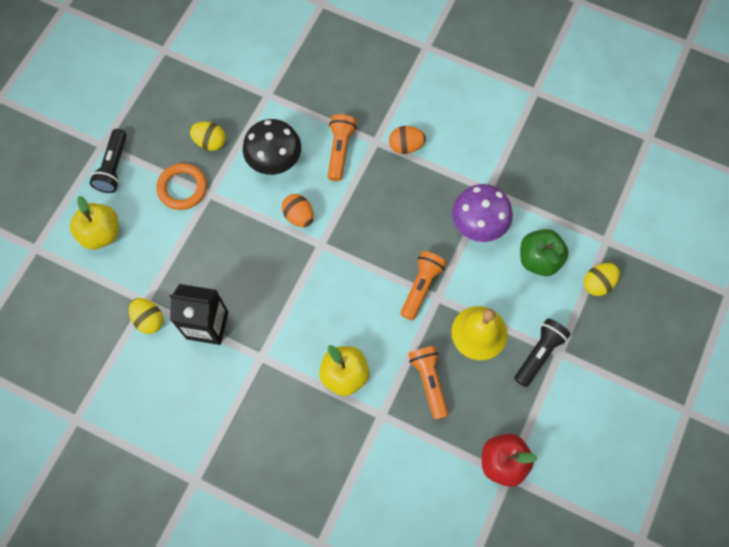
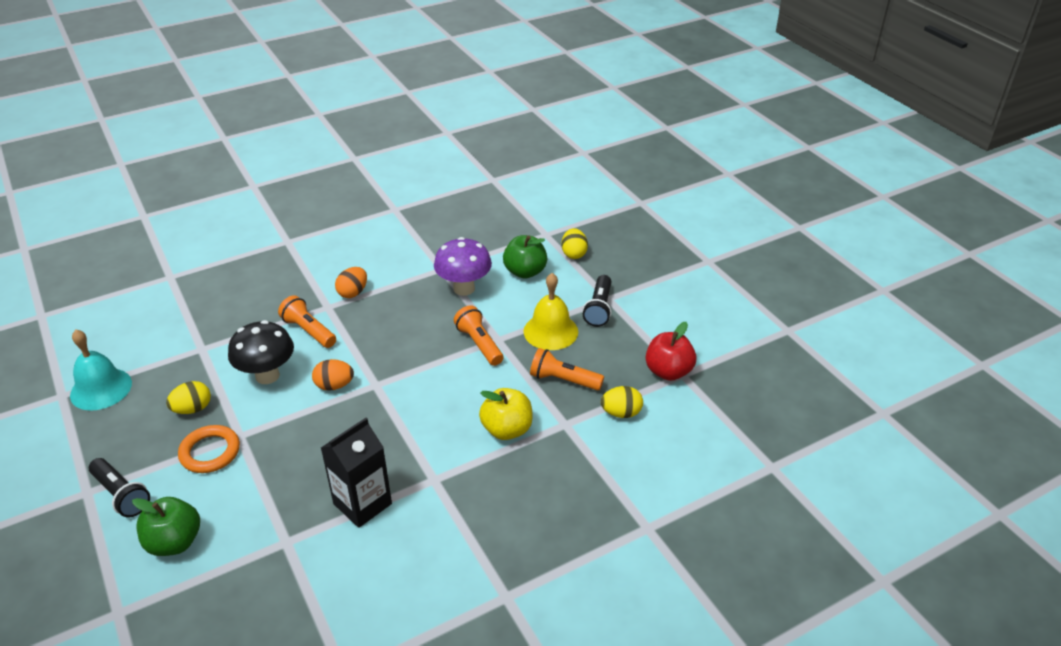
camera: 55 degrees left, 30 degrees down
(101, 233) = (174, 542): yellow apple -> green apple
(149, 319) = (307, 548): yellow egg -> yellow egg (621, 413)
(186, 67) = (101, 389): none -> turquoise bell
(539, 354) = (599, 309): black flashlight -> black flashlight turned 150 degrees counterclockwise

